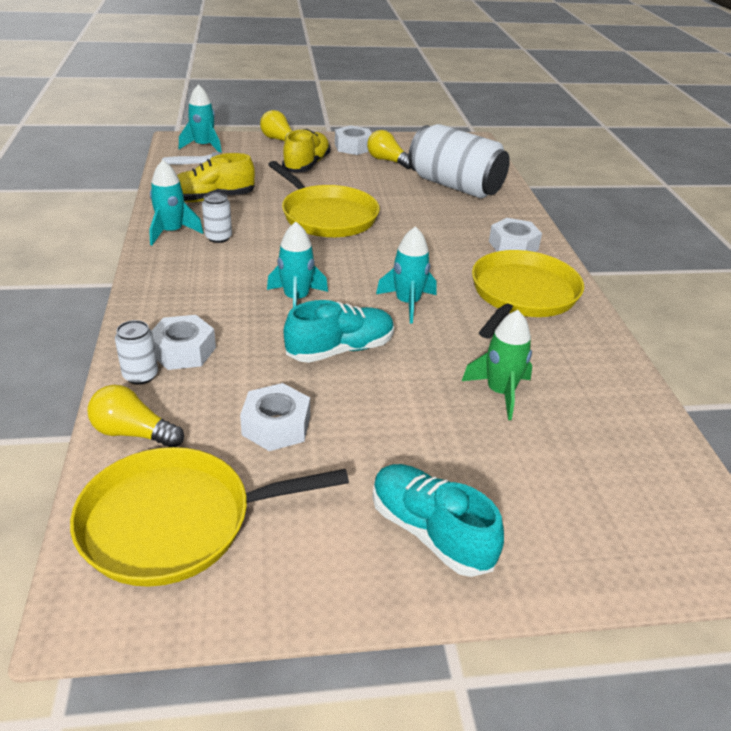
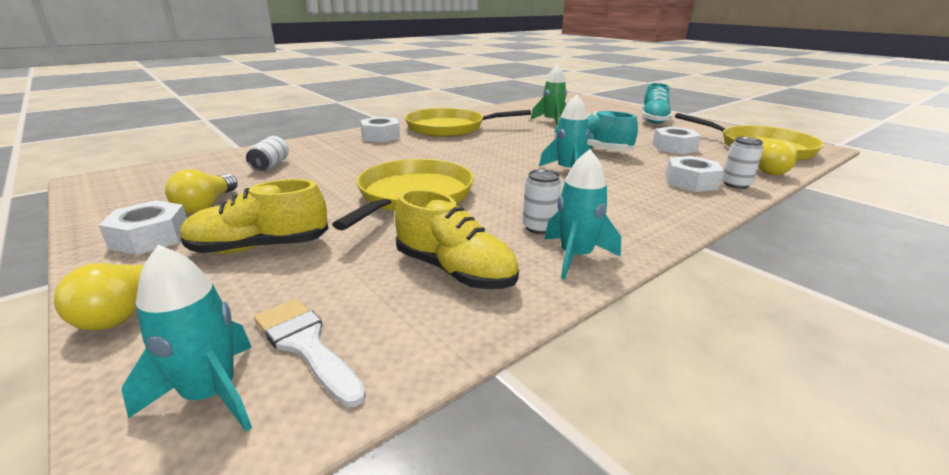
camera: 120 degrees left, 10 degrees down
(407, 303) = (510, 146): turquoise rocket -> none
(455, 186) = (270, 165): white can -> white can, size x0.42

